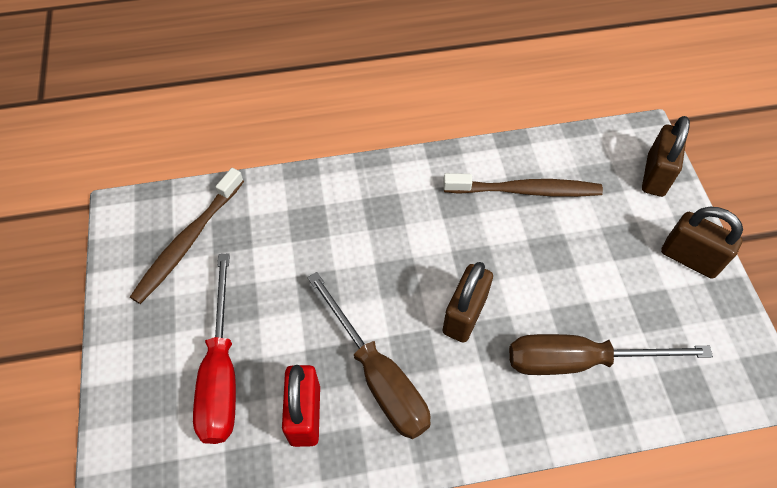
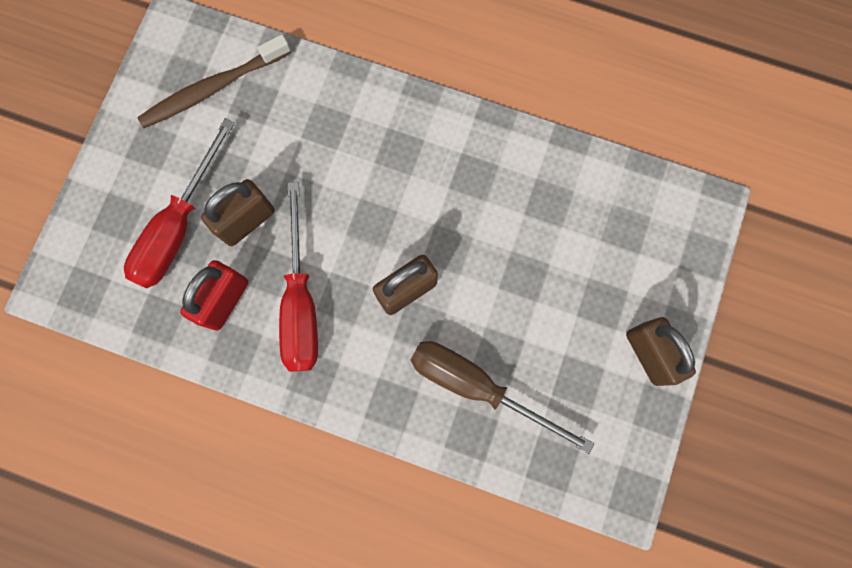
camera: 30 degrees right, 20 degrees up
(377, 375) = (301, 301): brown screwdriver -> red screwdriver
(525, 190) = (544, 202): brown toothbrush -> none
(655, 175) = (683, 255): brown padlock -> brown padlock (247, 221)

